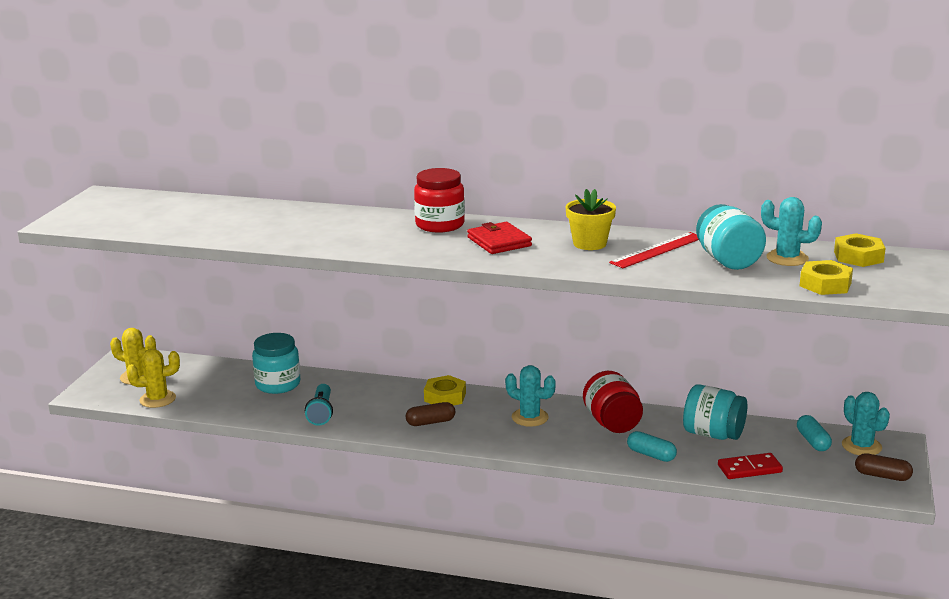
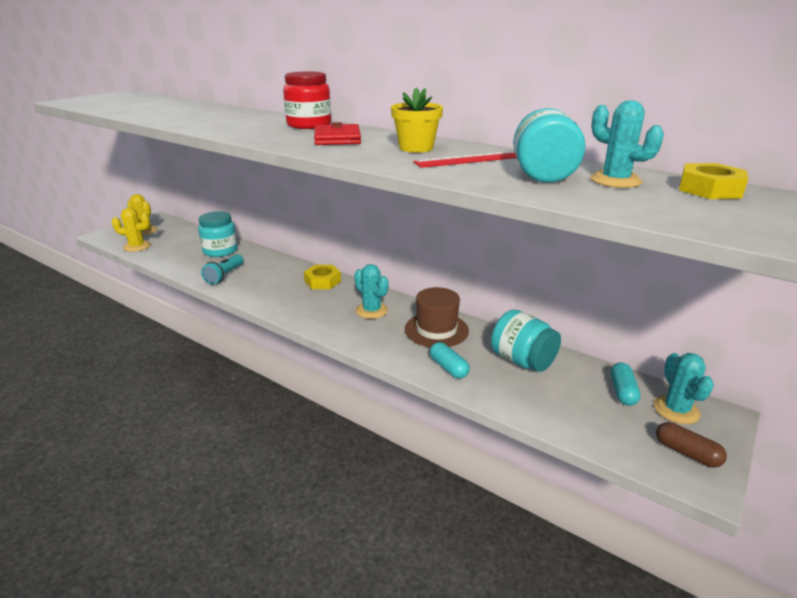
camera: 20 degrees right, 5 degrees up
(430, 422) = (292, 298): brown capsule -> none
(612, 423) = (436, 330): red jar -> brown hat
(749, 469) = (536, 406): red domino -> none
(825, 284) = (644, 209): yellow nut -> none

